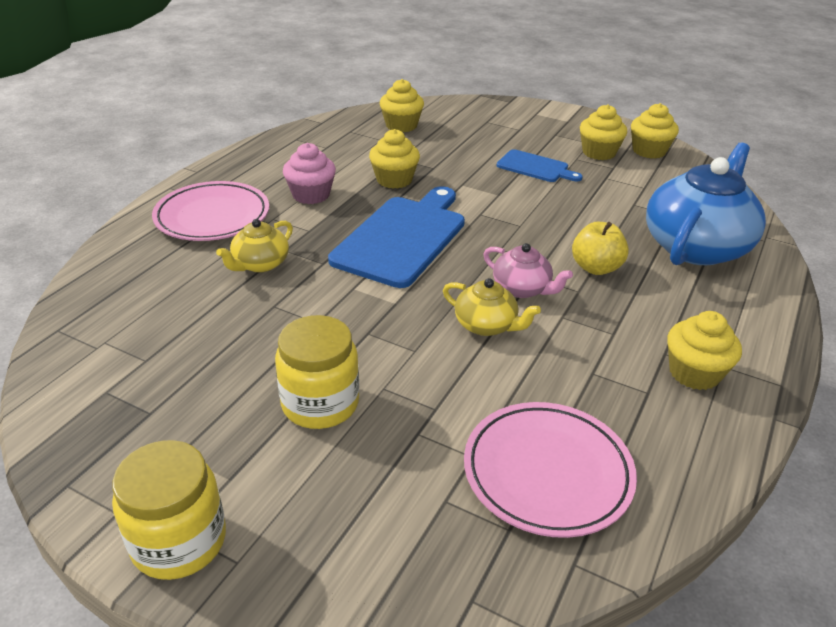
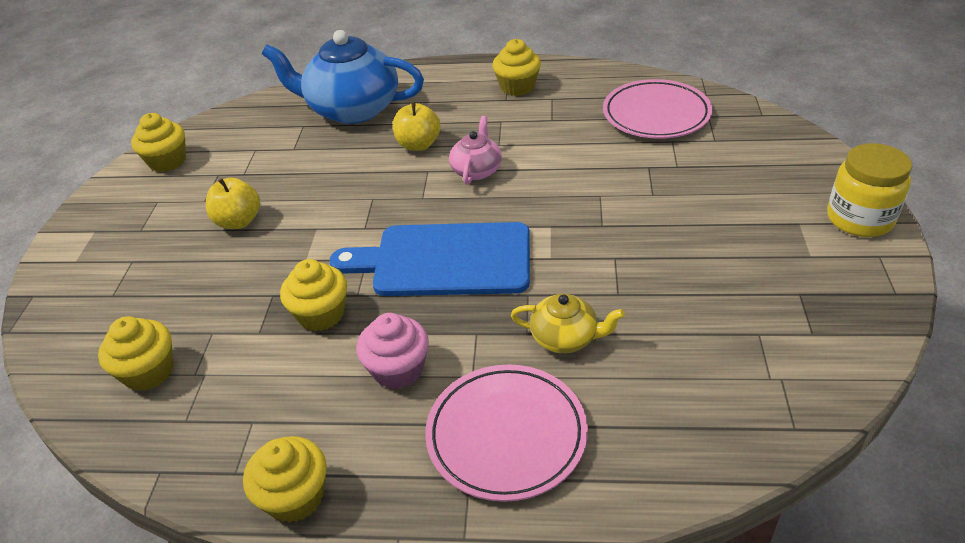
camera: 110 degrees left, 5 degrees up
(320, 403) = (697, 215): yellow jar -> none
(486, 325) = (539, 173): yellow teapot -> none
(535, 167) = (239, 221): blue cutting board -> yellow apple
(599, 152) = (183, 190): yellow cupcake -> yellow cupcake (295, 497)

